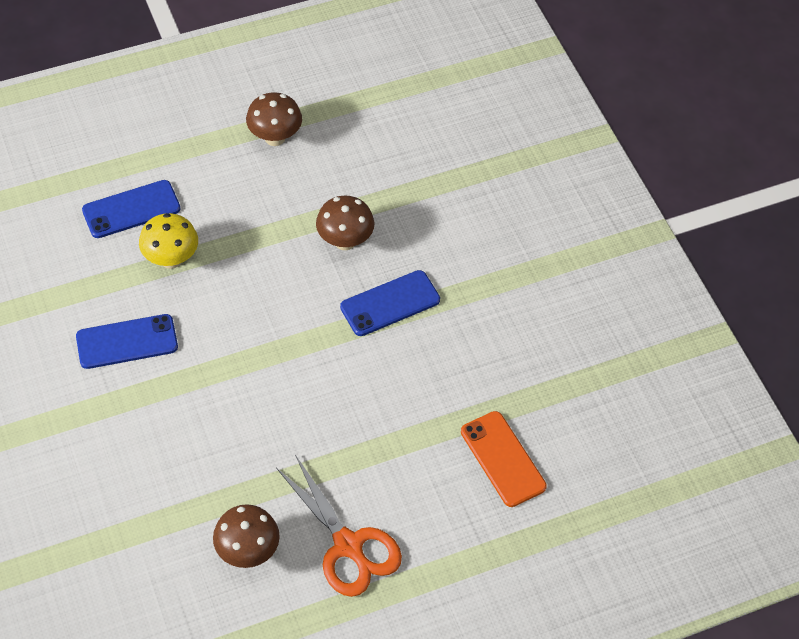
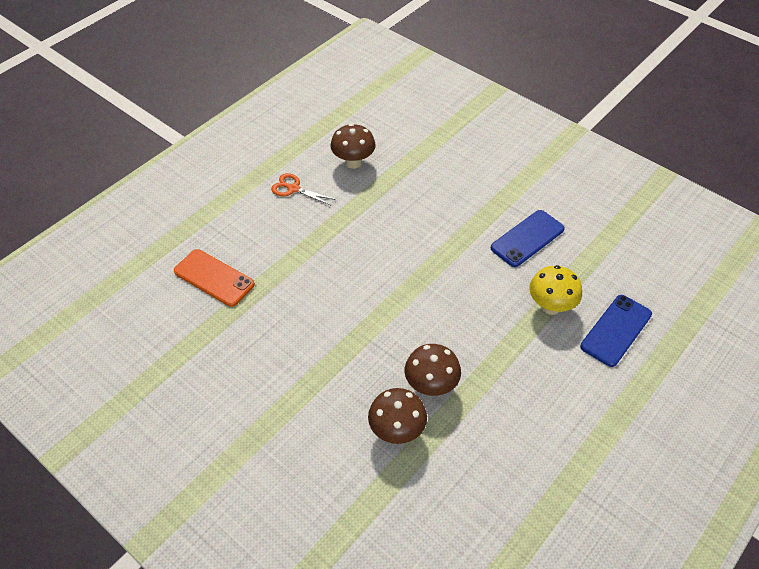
camera: 155 degrees right, 5 degrees down
(275, 138) = (564, 457): brown mushroom -> brown mushroom (397, 431)
(348, 546) = (293, 189): orange scissors -> orange scissors, size x0.57
(390, 303) = (360, 351): blue phone -> none

